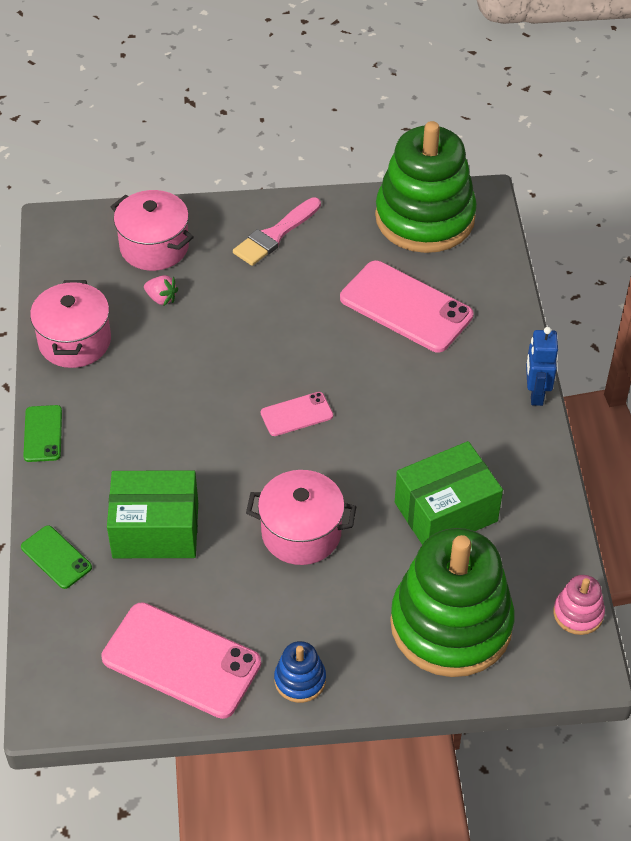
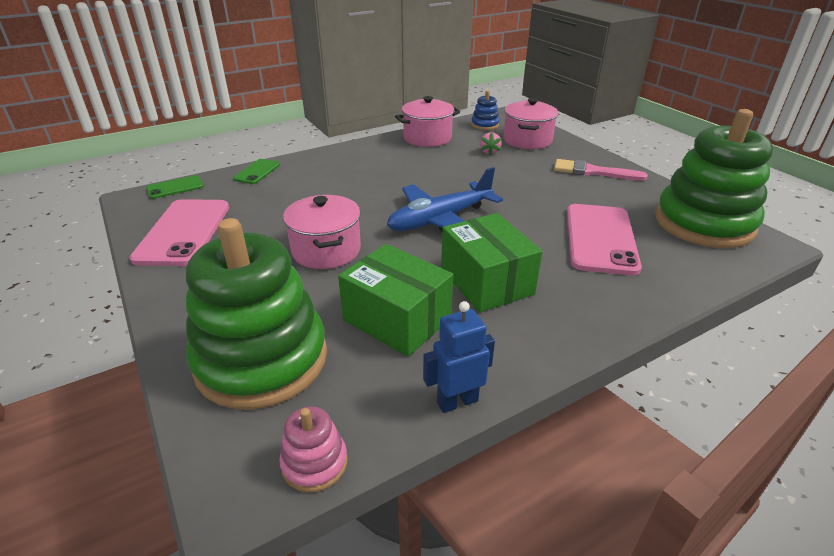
camera: 65 degrees right, 15 degrees down
(43, 434) = (350, 146): green phone -> green phone (175, 187)
(155, 530) = (296, 195): green box -> green box (486, 281)
(296, 414) = (440, 220): pink phone -> blue plane
(300, 680) = (175, 287): blue stacking toy -> blue stacking toy (485, 125)
(535, 394) = (592, 339): blue robot -> blue robot (457, 401)

